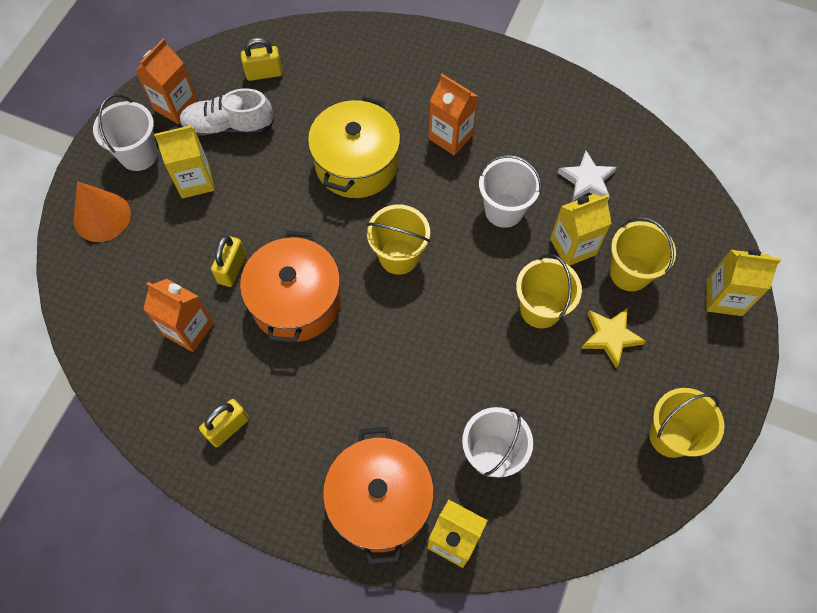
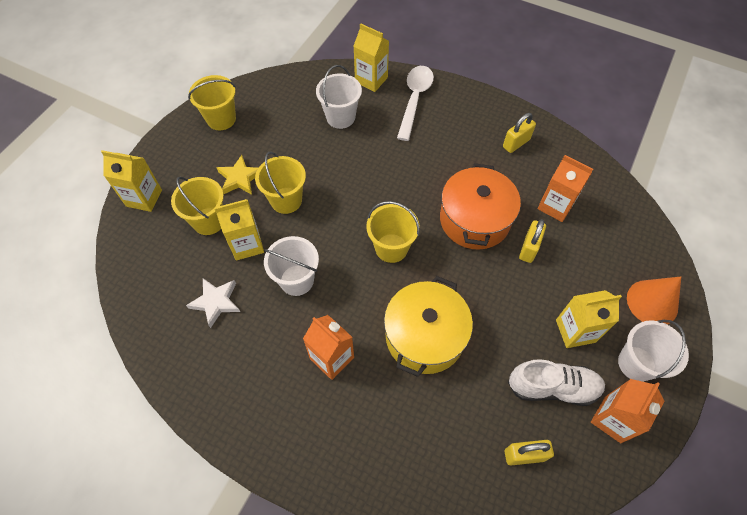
camera: 175 degrees left, 5 degrees down
(380, 501) = (414, 100): orange pot -> white spoon

